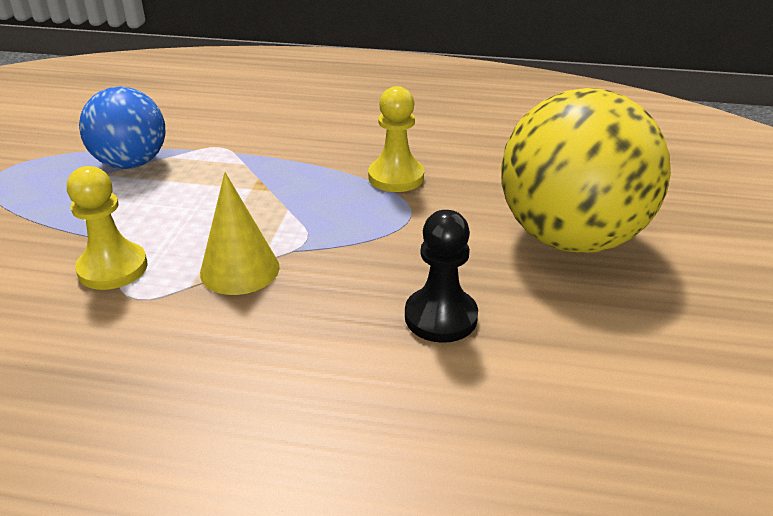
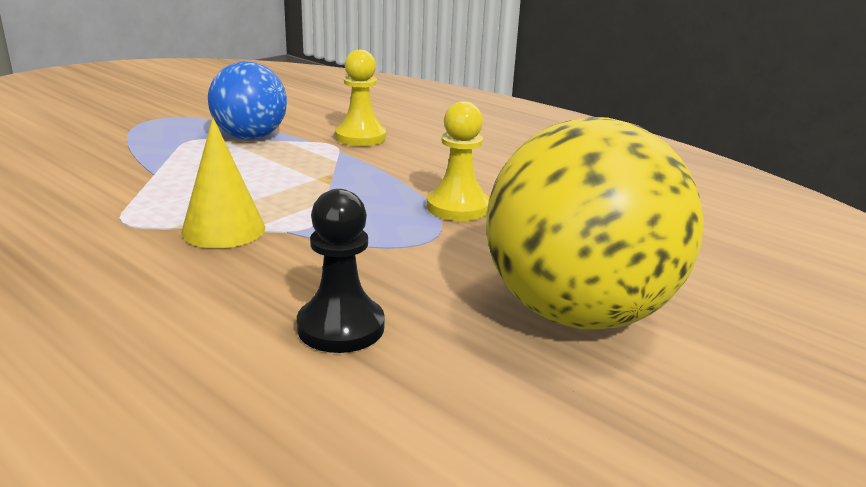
camera: 30 degrees right, 10 degrees down
(113, 268) = (136, 197): yellow pawn -> yellow pawn (360, 137)

